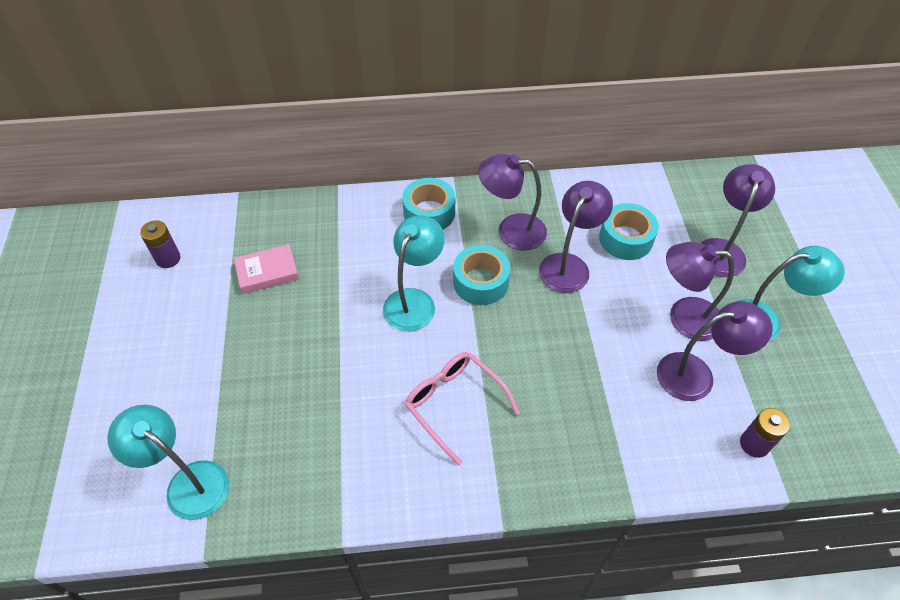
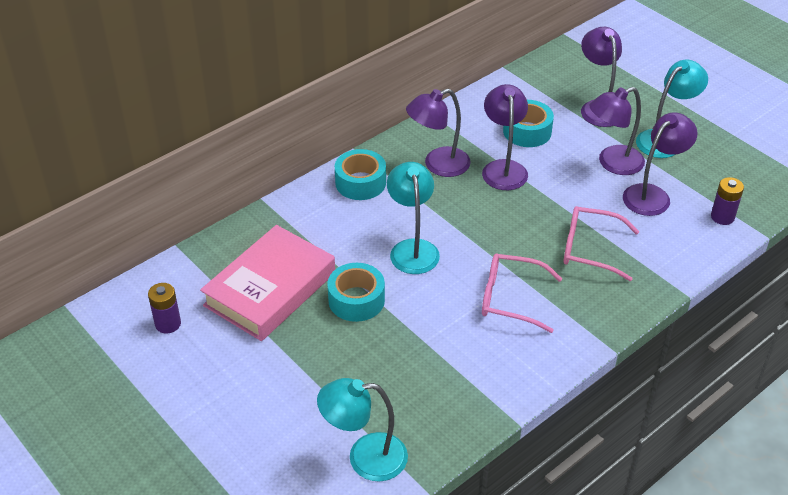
camera: 35 degrees left, 10 degrees down
(267, 272) = (270, 289): pink book -> pink book, size x2.00
(481, 282) = (450, 211): turquoise tape -> turquoise tape (356, 300)
(578, 397) = (590, 249): none -> pink glasses

